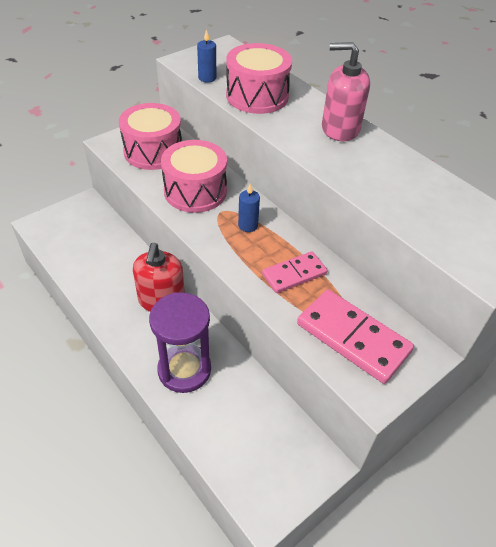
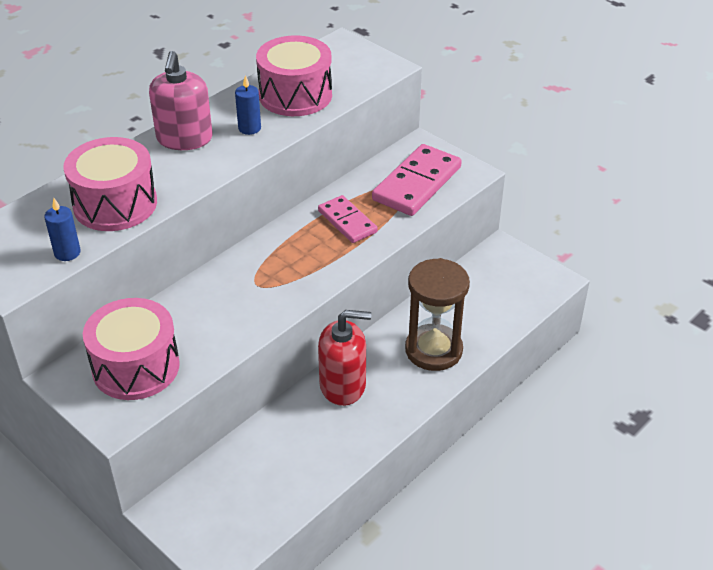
camera: 95 degrees left, 5 degrees down
(184, 370) = (433, 350): purple hourglass -> brown hourglass
(195, 191) = (222, 311): pink drum -> pink drum (295, 95)
(248, 225) = (279, 260): blue candle -> blue candle (249, 128)

